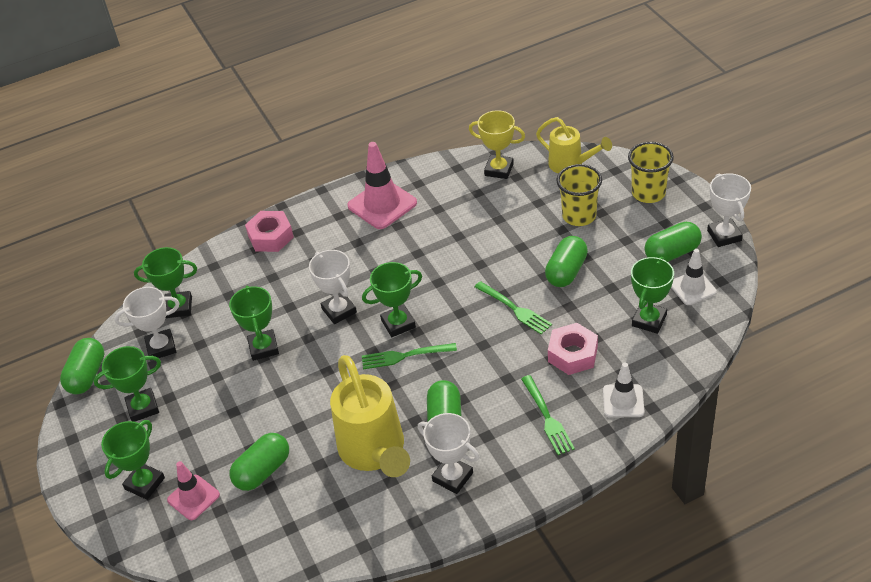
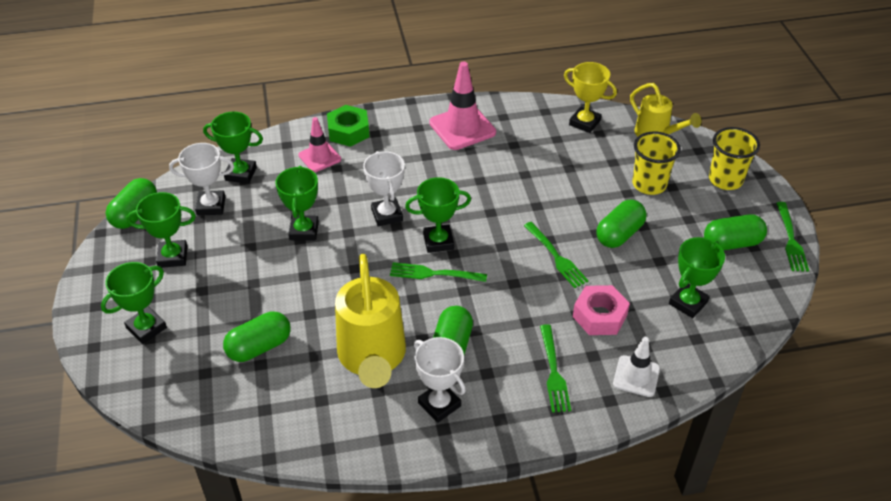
camera: 10 degrees right, 0 degrees up
(193, 497) = (185, 354): pink traffic cone -> pink traffic cone (319, 157)
(271, 237) = (348, 131): pink nut -> green nut
(692, 288) = (742, 282): white traffic cone -> none
(724, 235) = (791, 239): white trophy -> green fork

